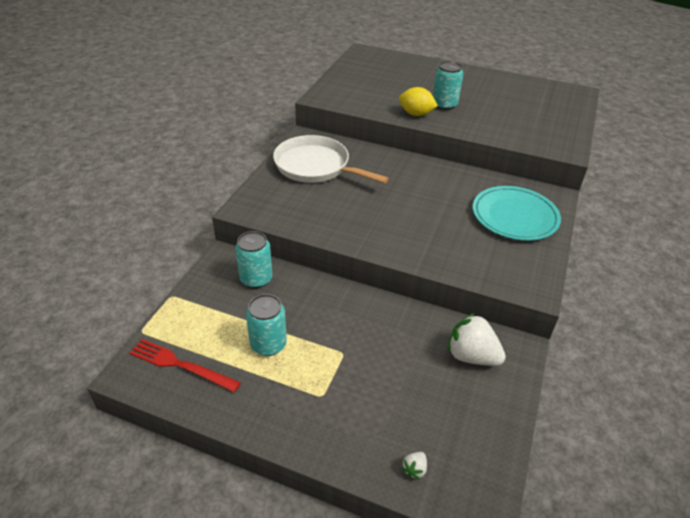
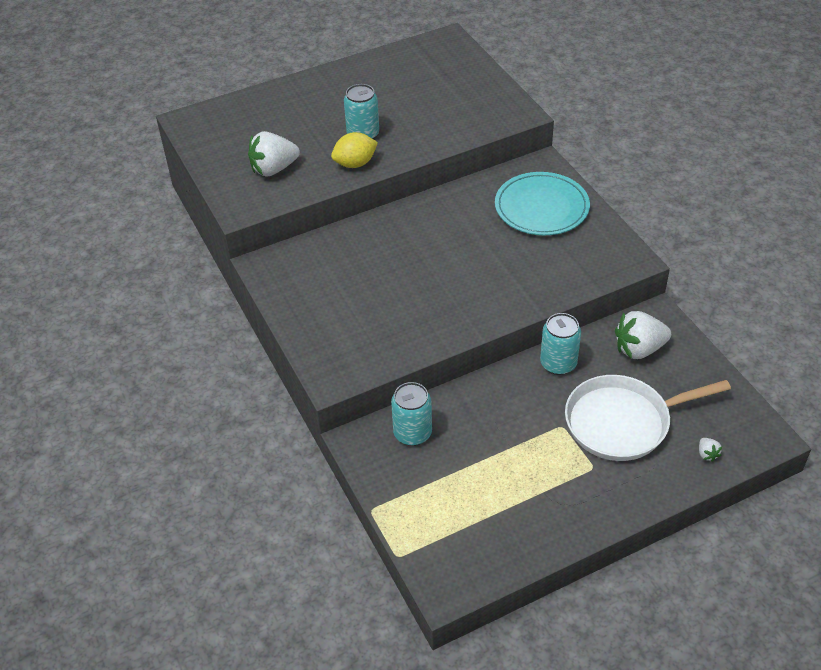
camera: 45 degrees left, 5 degrees up
(180, 365) = (470, 546): red fork -> none
(268, 344) = (504, 470): turquoise can -> turquoise can (558, 363)
(315, 166) = (323, 287): white pan -> white pan (623, 422)
(368, 92) = (274, 169): none -> white strawberry

